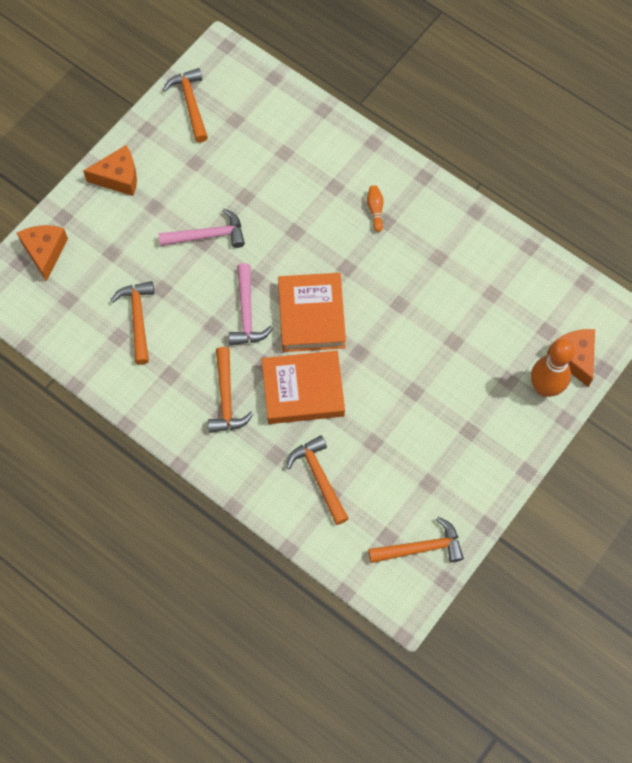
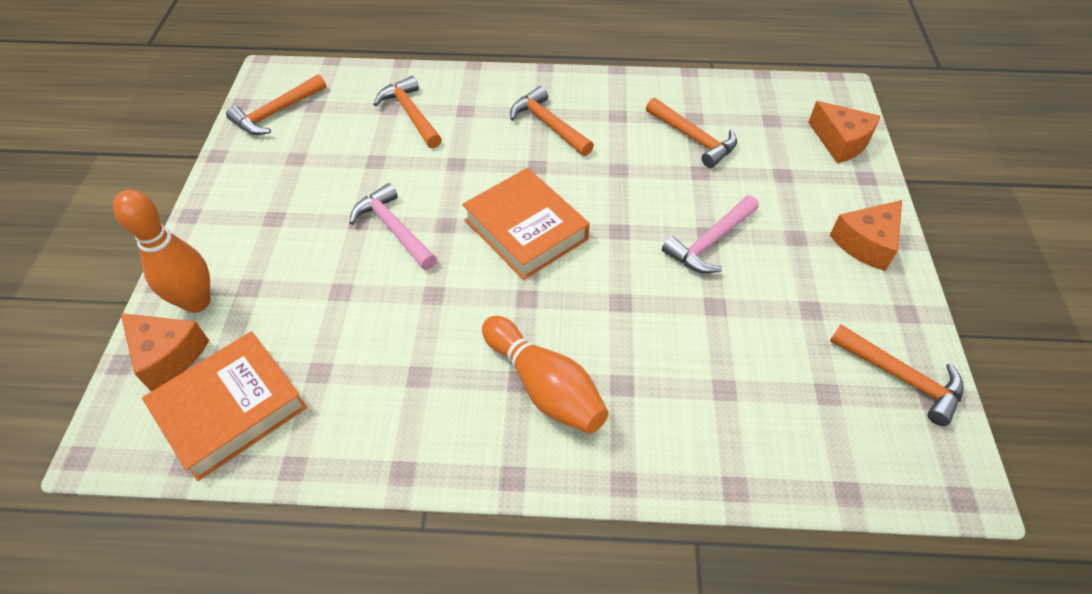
camera: 145 degrees right, 15 degrees down
(246, 313) = (595, 196): pink hammer -> pink hammer (393, 229)
(303, 390) = (479, 165): orange book -> orange book (231, 409)
(319, 477) = (410, 114): orange hammer -> orange hammer turned 150 degrees counterclockwise
(375, 210) = (544, 387): orange bowling pin -> orange bowling pin, size x2.20

